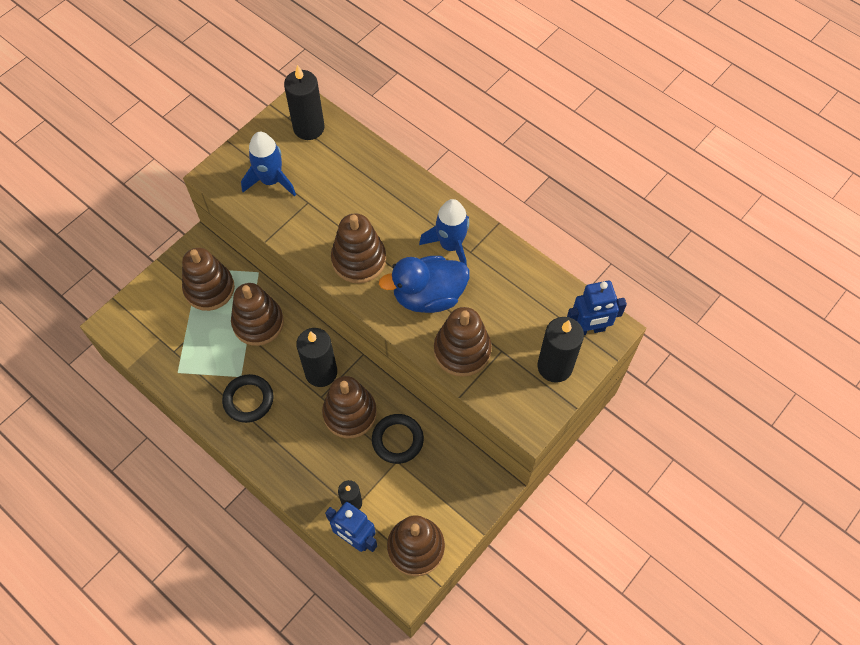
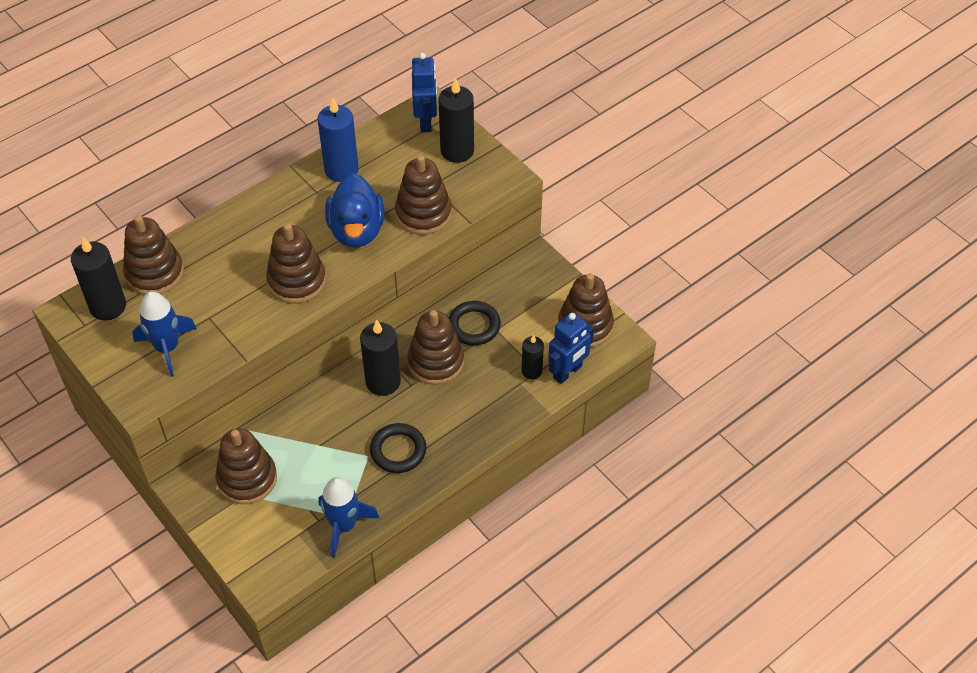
camera: 80 degrees left, 10 degrees down
(258, 323) = (306, 434): brown stacking toy -> brown stacking toy (154, 273)
(451, 245) = (304, 205): blue rocket -> blue rocket (344, 526)
(503, 267) = (341, 170): none -> blue candle

